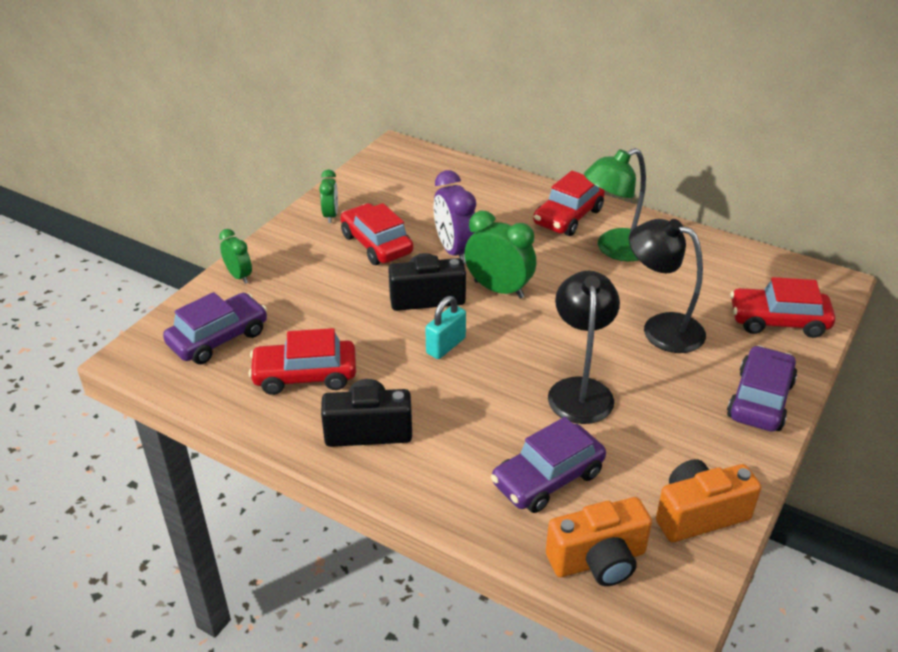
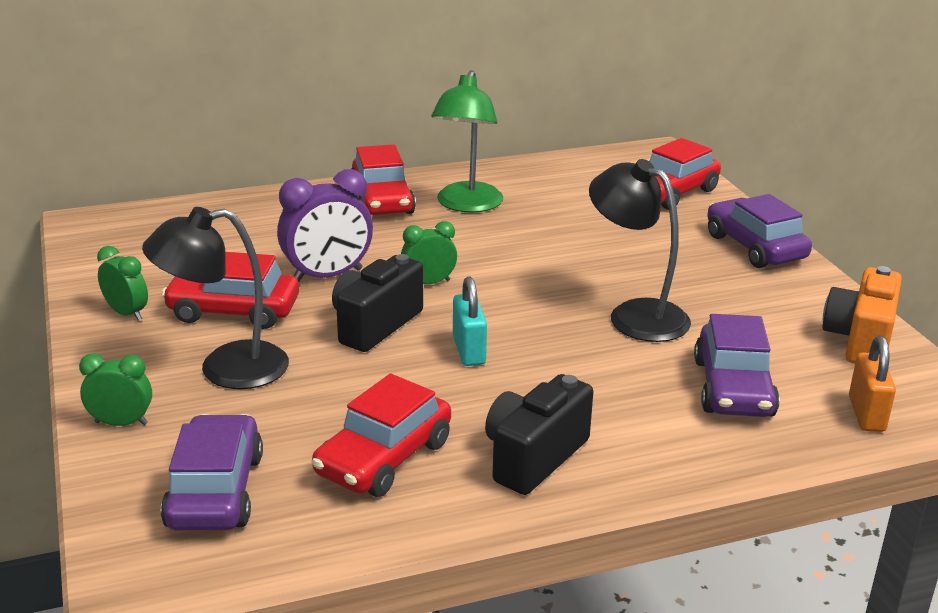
camera: 50 degrees left, 10 degrees down
(454, 251) = (327, 276): purple clock -> purple clock turned 45 degrees counterclockwise
(499, 289) = (429, 283): green clock -> green clock, size x0.59
(598, 560) = (866, 414): orange camera -> orange padlock
(661, 328) = (607, 240): black lamp -> black lamp (225, 368)

